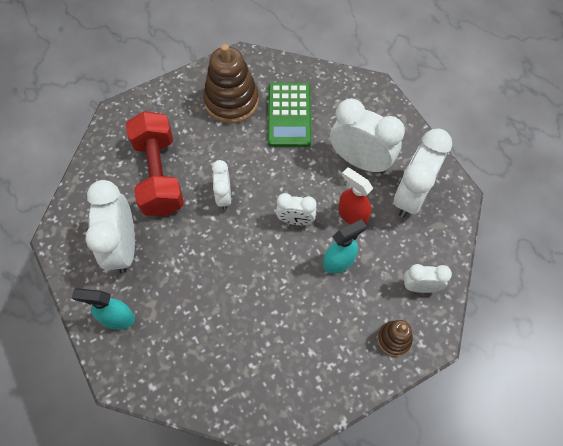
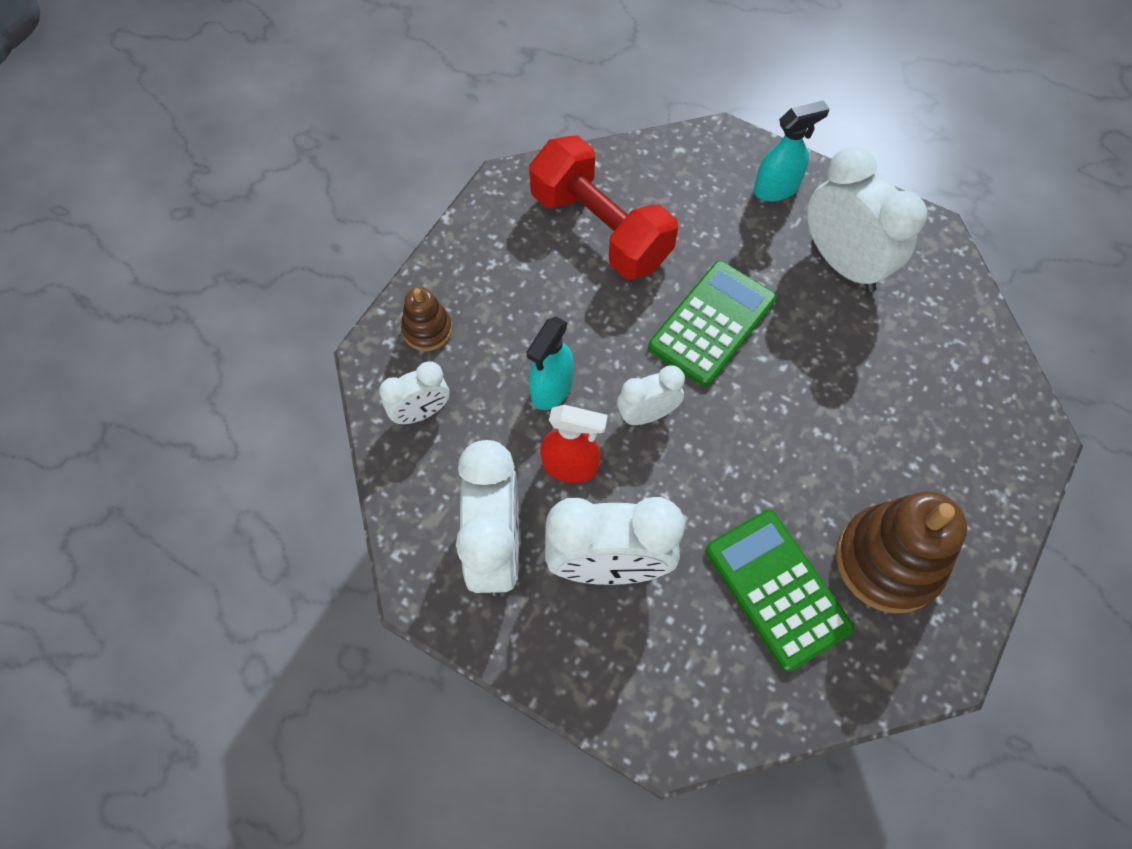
camera: 150 degrees right, 0 degrees up
(159, 175) = (886, 376): red dumbbell -> red dumbbell (600, 229)
(224, 196) = (771, 395): white clock -> none
(224, 251) = (712, 323): none -> green calculator

